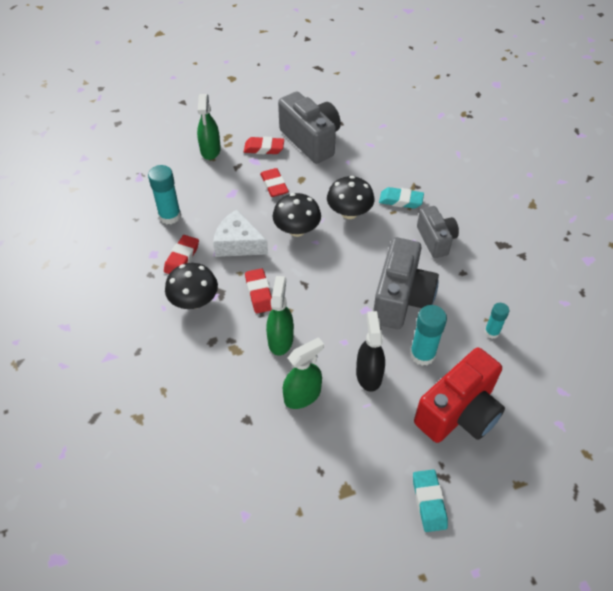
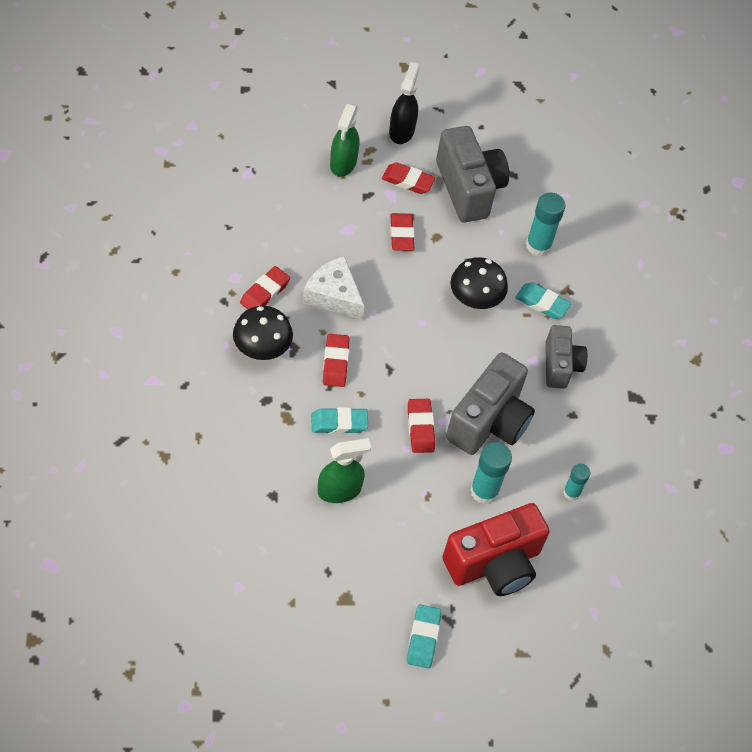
camera: 10 degrees right, 5 degrees up
(170, 216) = (268, 235): turquoise glue stick -> turquoise glue stick (538, 245)
(280, 340) = (339, 423): green spray bottle -> turquoise eraser
(297, 230) = (406, 300): black mushroom -> none
(349, 321) = (420, 428): none -> red eraser
(369, 374) = (417, 492): black spray bottle -> black spray bottle (401, 131)

